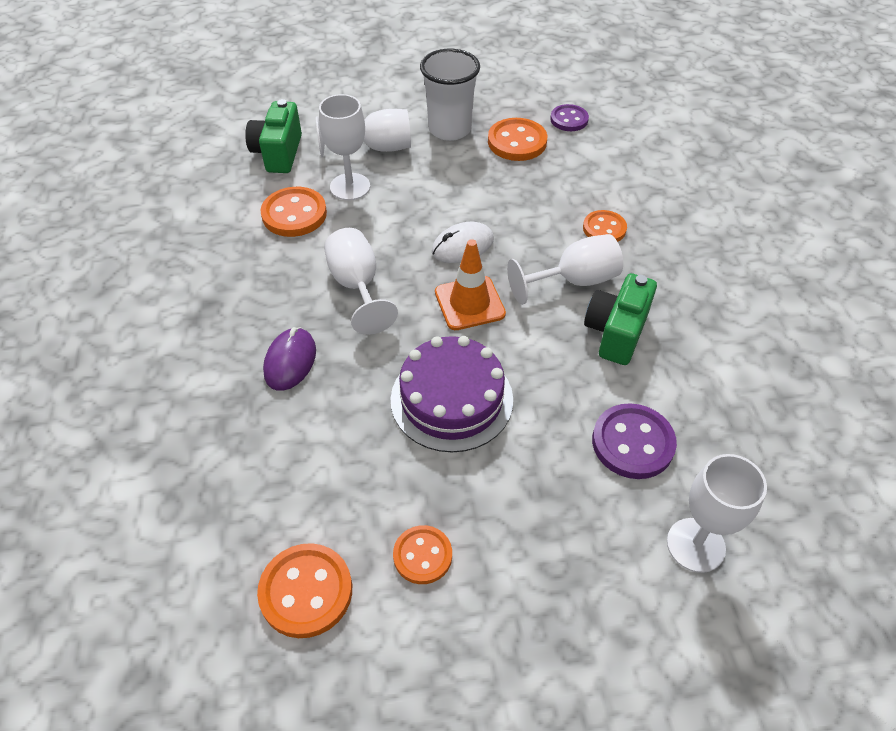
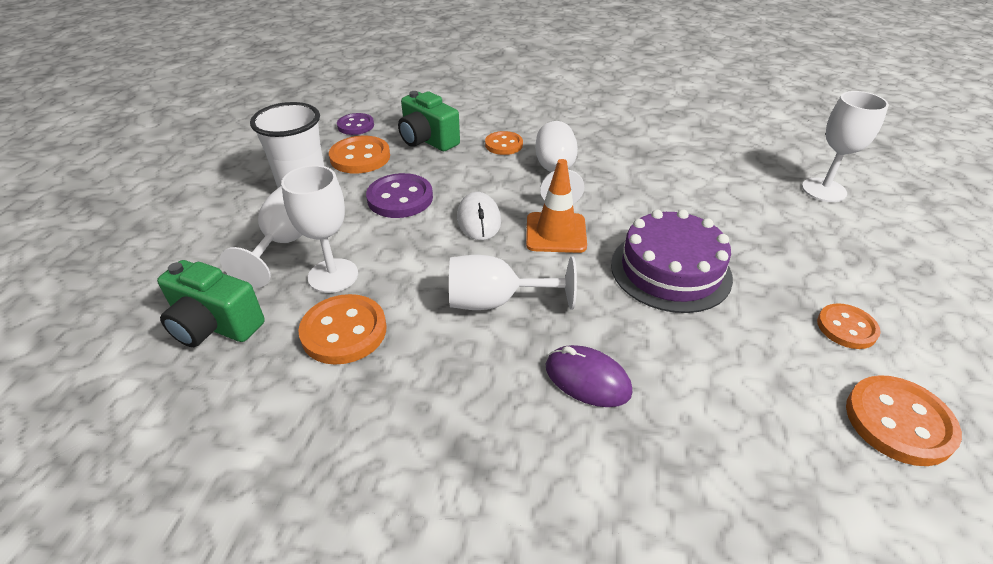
camera: 70 degrees left, 10 degrees down
(616, 332) = (620, 169): green camera -> green camera (427, 140)
(632, 443) = (732, 191): purple button -> purple button (400, 198)

